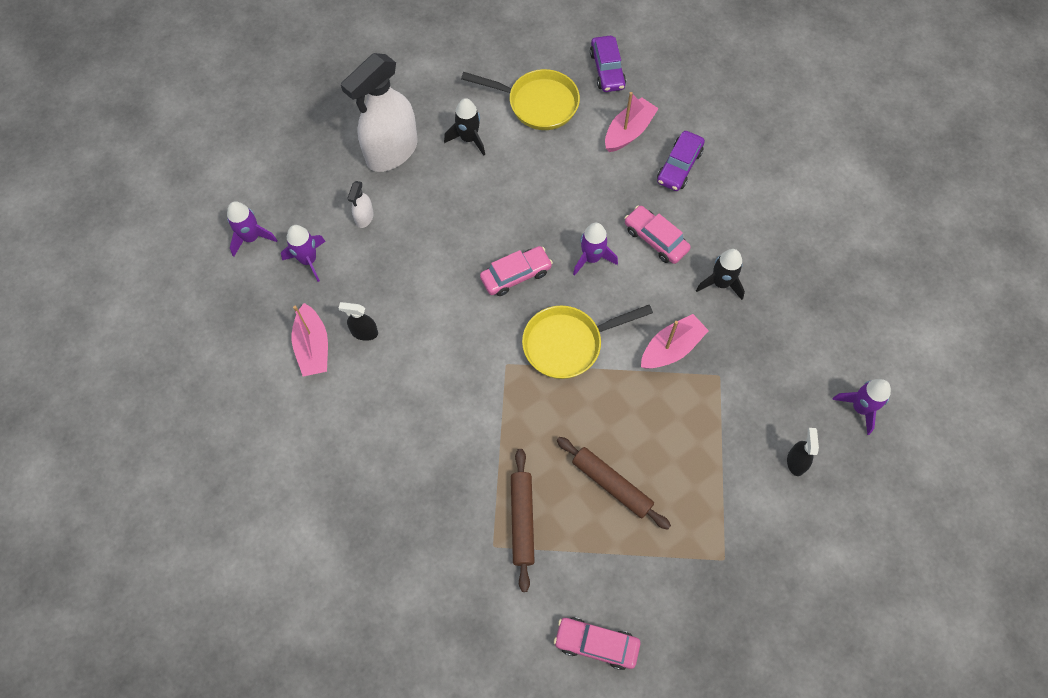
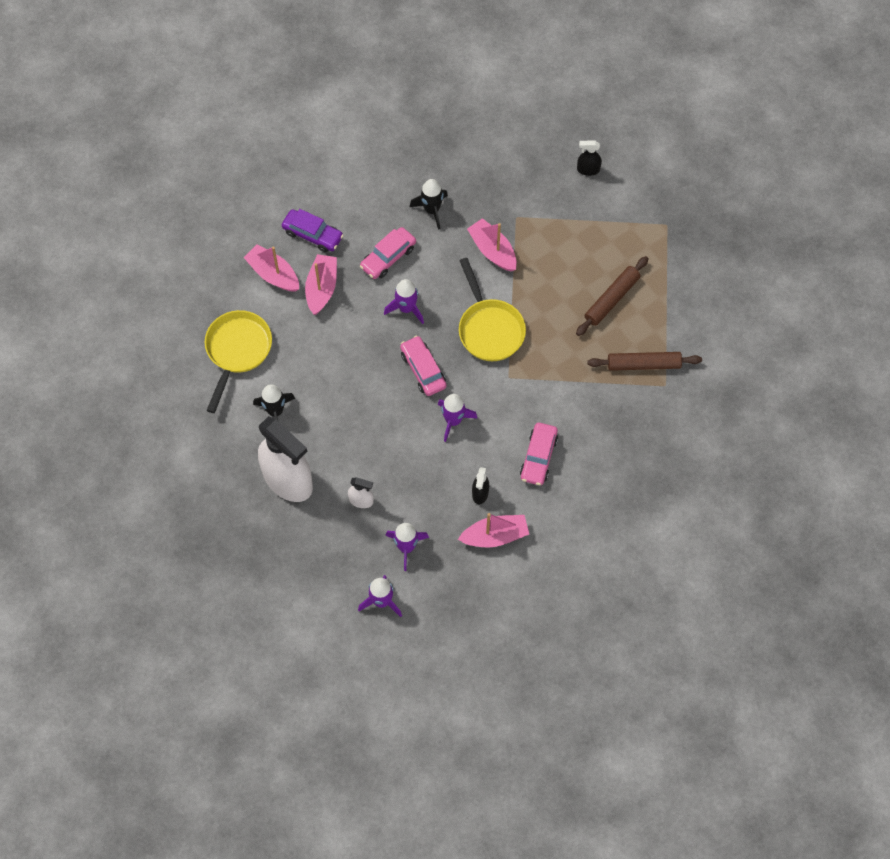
camera: 90 degrees left, 0 degrees up
(596, 644) = (734, 313): pink car -> pink car (538, 457)
(607, 70) = (201, 290): purple car -> none
(613, 176) = (322, 288): none -> pink boat
(860, 408) = (542, 121): purple rocket -> purple rocket (453, 421)

